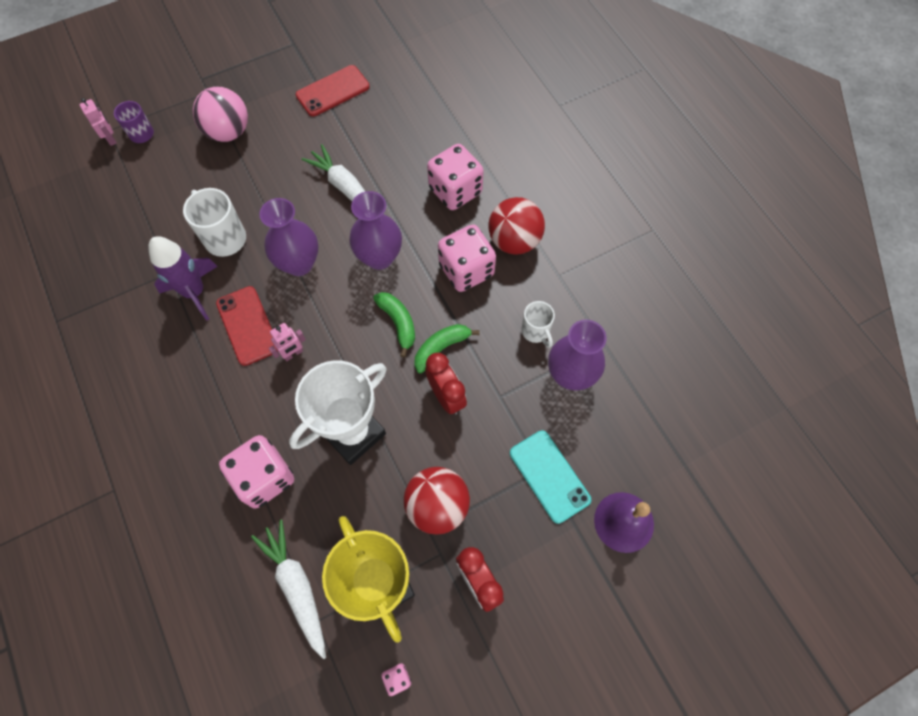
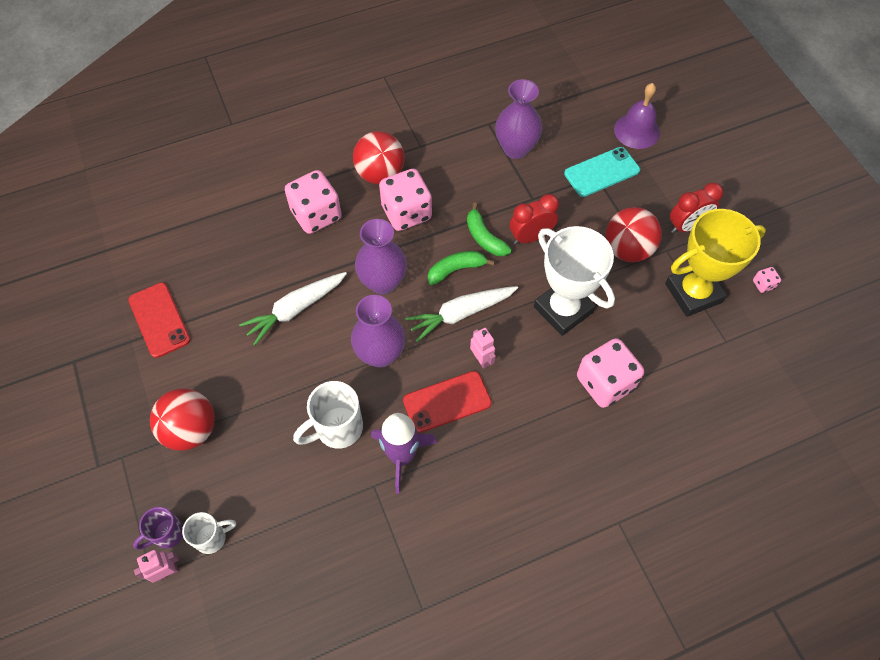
camera: 85 degrees left, 5 degrees down
(228, 132) = (191, 430): pink ball -> red ball
(296, 587) = (699, 356): white carrot -> white carrot (461, 314)
(536, 332) = (474, 167): white mug -> white mug (212, 537)

